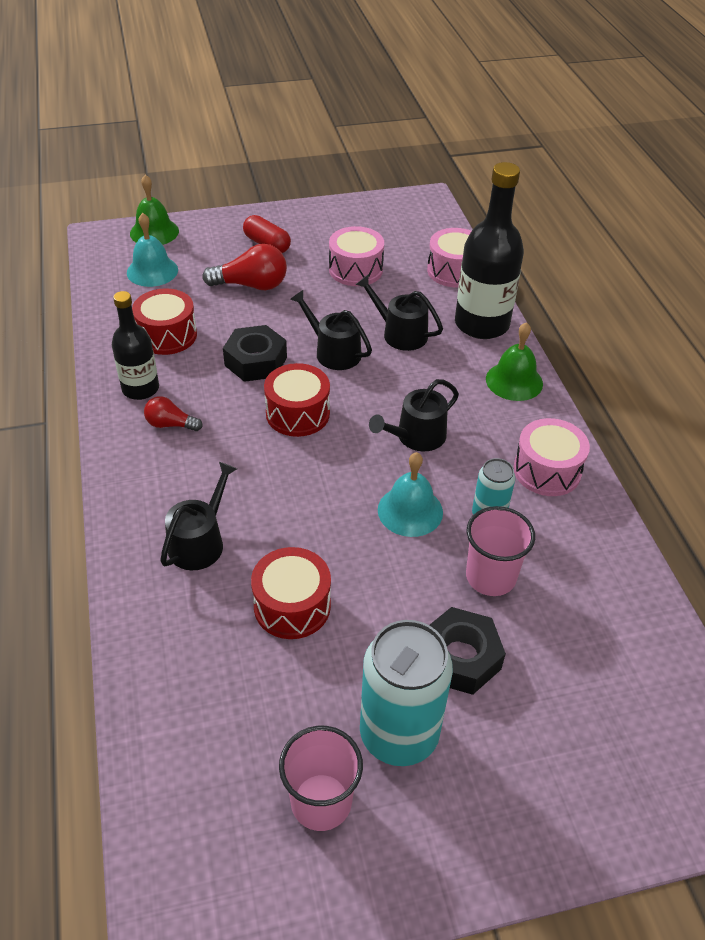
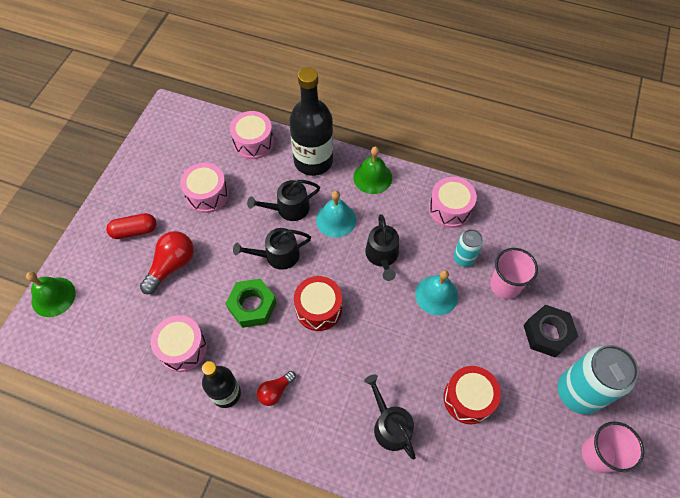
camera: 55 degrees left, 15 degrees up
(152, 271) = (101, 322): turquoise bell -> turquoise bell (336, 219)
(167, 335) = (182, 348): red drum -> pink drum
(256, 361) = (252, 306): black nut -> green nut

